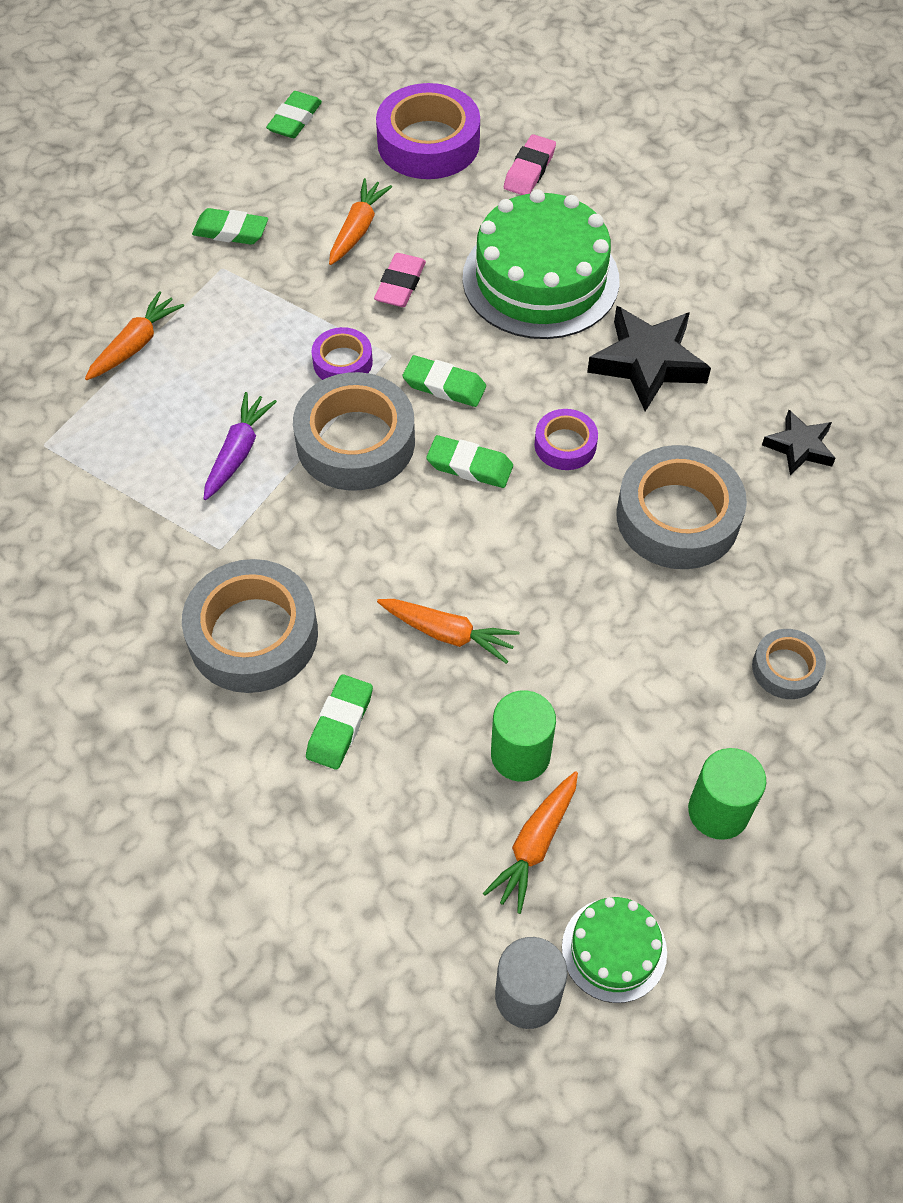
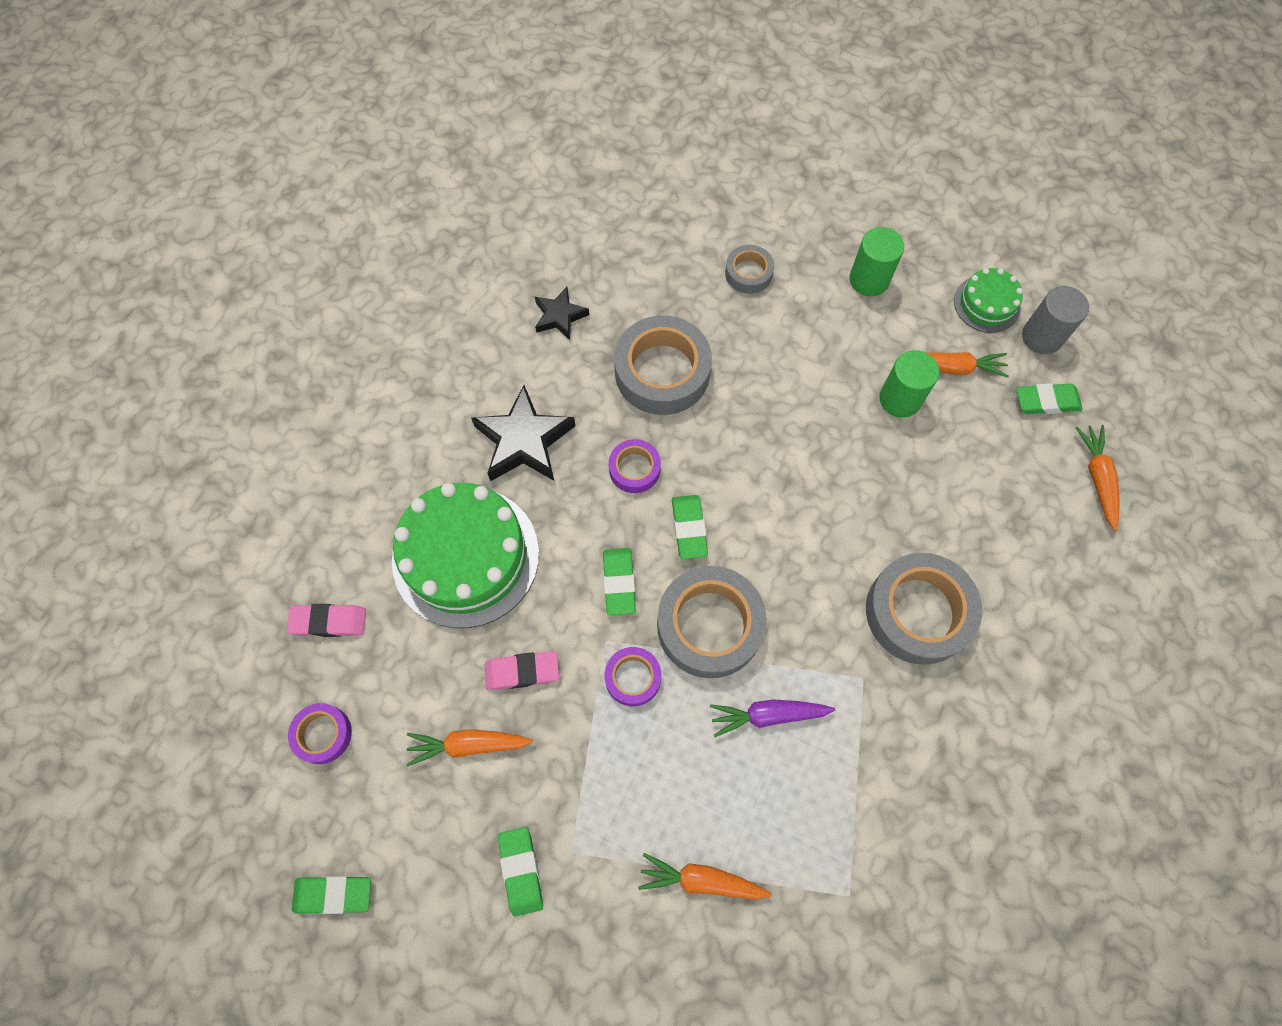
camera: 115 degrees left, 10 degrees up
(340, 725) = (948, 517): green eraser -> green eraser (1046, 401)
(428, 143) = (322, 734): purple tape -> purple tape, size x0.52
(448, 633) = (839, 480): orange carrot -> orange carrot (1097, 478)

